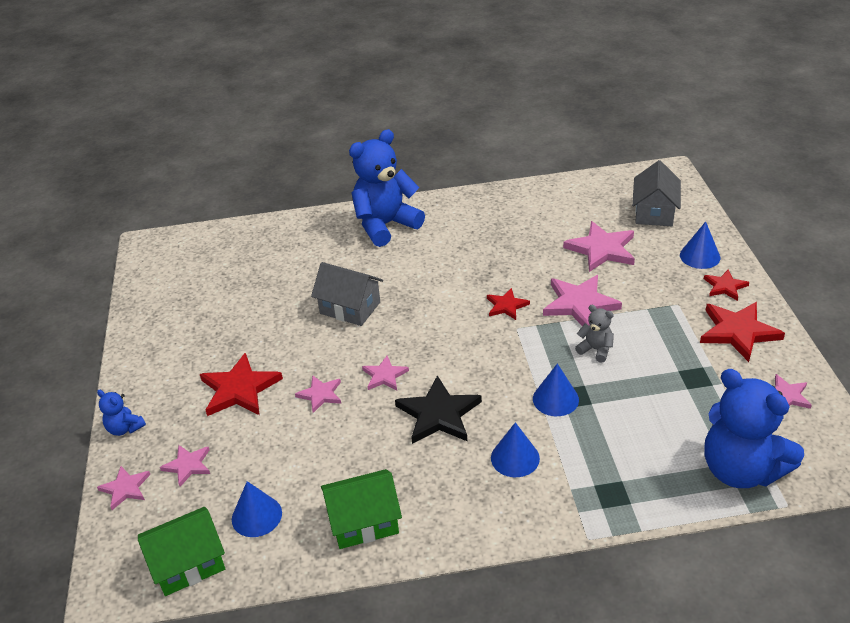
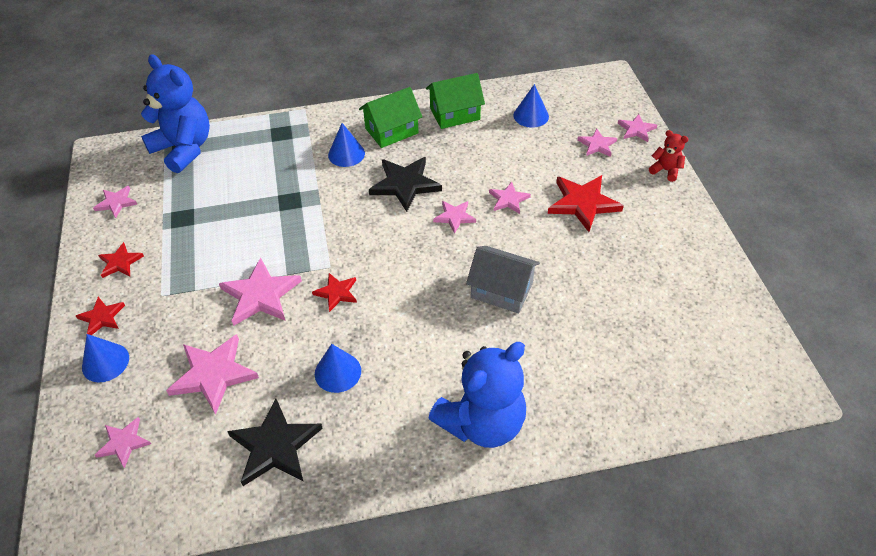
camera: 175 degrees right, 10 degrees up
(125, 428) = (665, 170): blue teddy bear -> red teddy bear
(188, 564) = (566, 90): green house -> green house (391, 131)
(539, 212) = (275, 446): none -> black star
(555, 399) = (306, 198): blue cone -> blue cone (338, 372)
(595, 349) = (259, 243): grey teddy bear -> none
(654, 212) = (124, 443): grey house -> pink star
(738, 332) = (120, 262): red star -> red star, size x0.57

